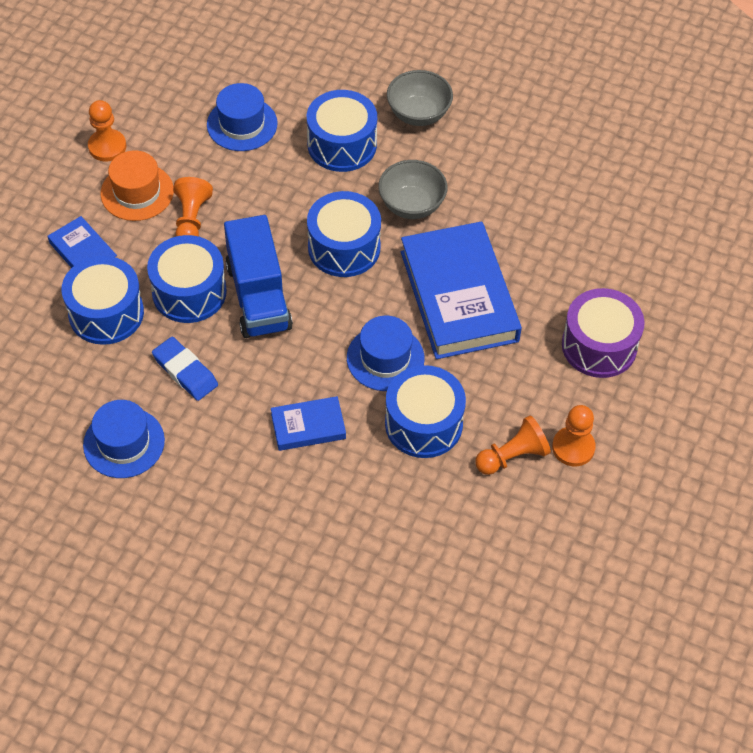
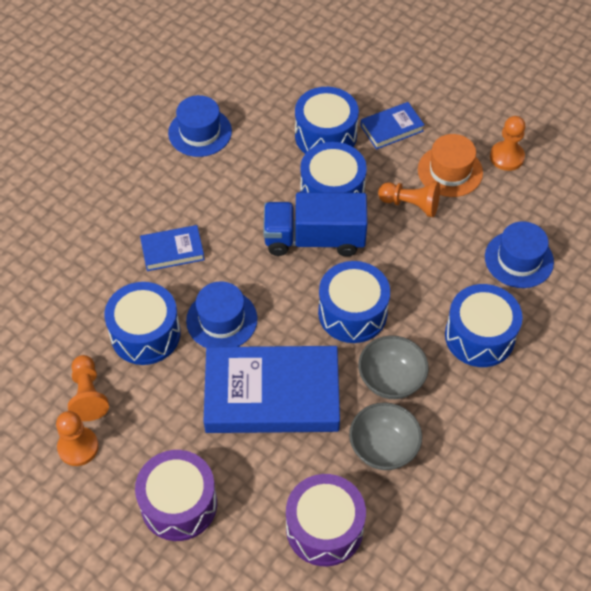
camera: 105 degrees right, 0 degrees up
(185, 371) = (253, 178): blue eraser -> none
(308, 426) = (172, 251): blue book -> blue book turned 75 degrees clockwise
(418, 114) = (510, 413): grey bowl -> grey bowl (383, 448)
(579, 230) = (324, 528): none -> purple drum

